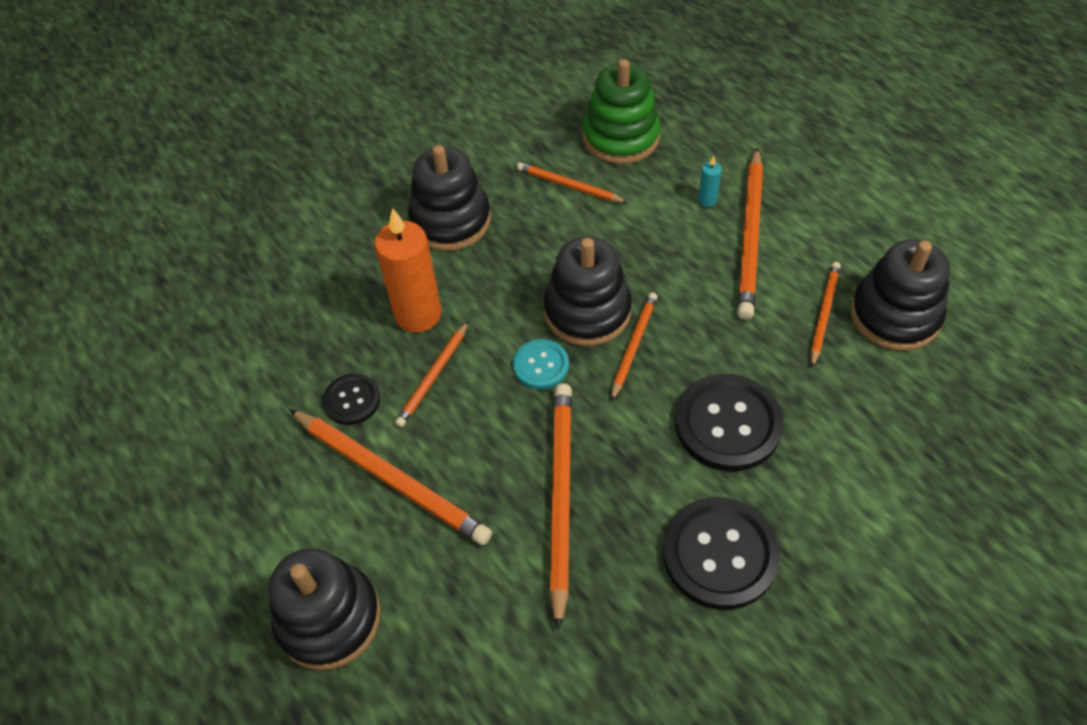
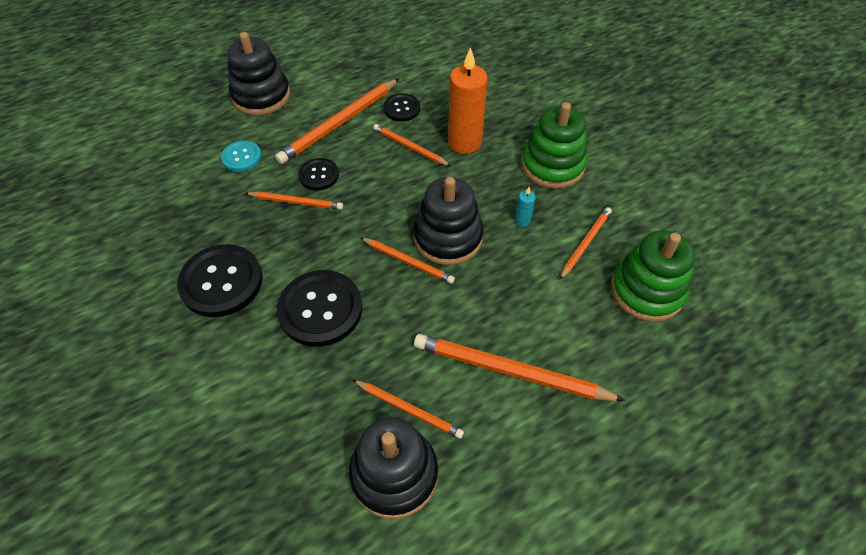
camera: 95 degrees right, 0 degrees up
(450, 220) = (552, 165): black stacking toy -> green stacking toy
(504, 481) = (319, 175): none -> black button
(541, 365) = (404, 204): turquoise button -> turquoise button (241, 157)
(560, 498) = (296, 202): orange pencil -> orange pencil, size x0.57
(707, 200) = (560, 345): turquoise candle -> turquoise candle (522, 221)

